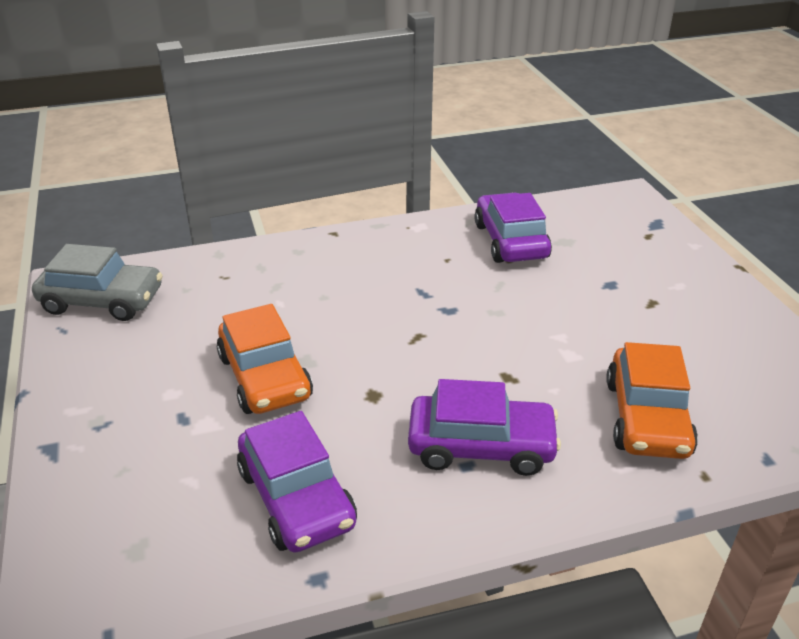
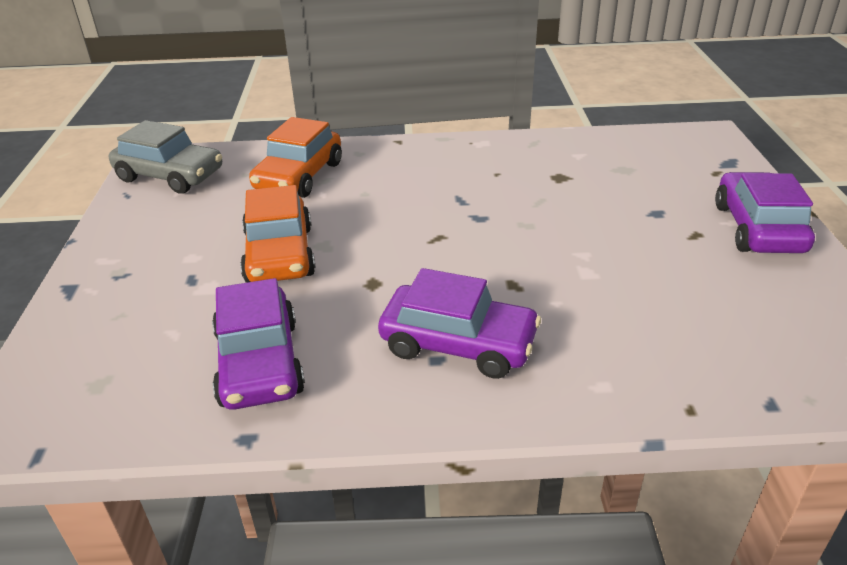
camera: 15 degrees right, 0 degrees up
(510, 241) = (567, 164): purple car -> purple car (758, 228)
(647, 418) = (646, 342): orange car -> orange car (299, 176)

